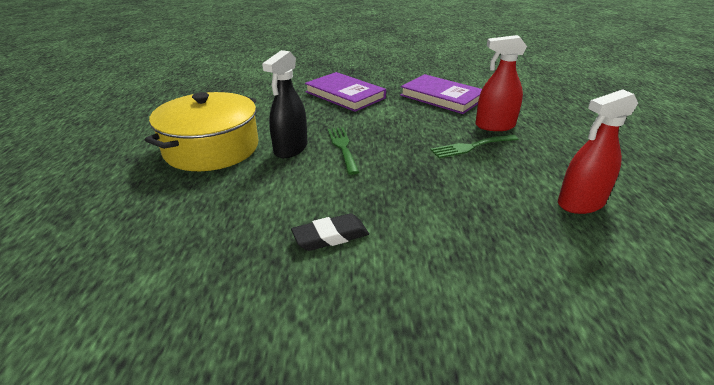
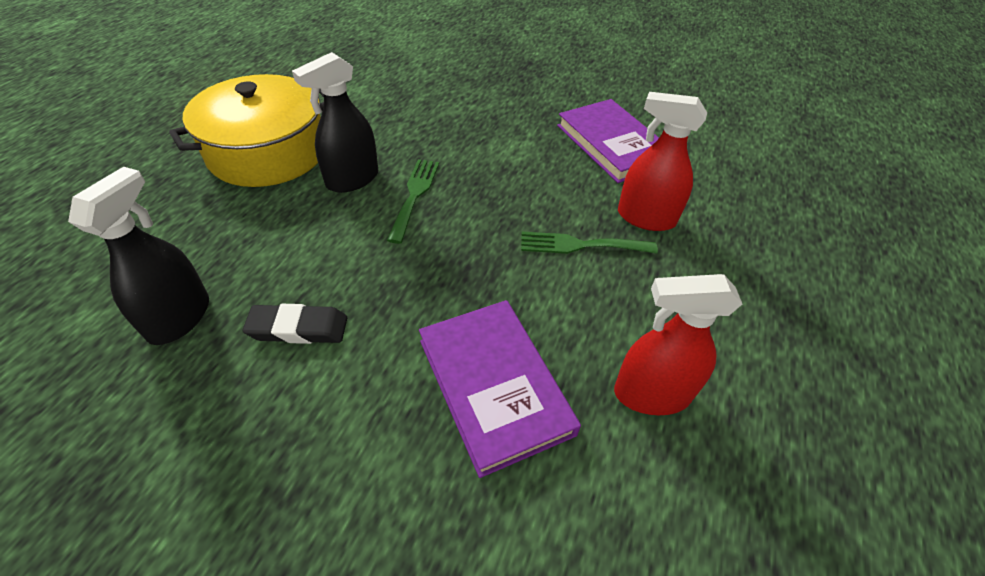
camera: 20 degrees right, 15 degrees up
(231, 256) = (180, 317): none -> black spray bottle
(345, 95) = (484, 106): purple book -> purple book (494, 386)

